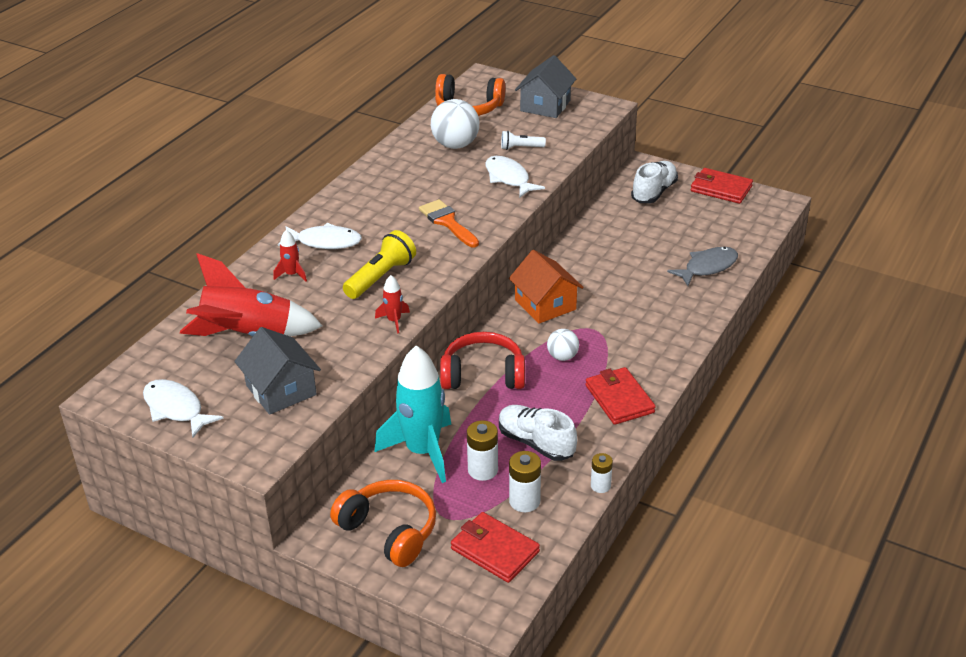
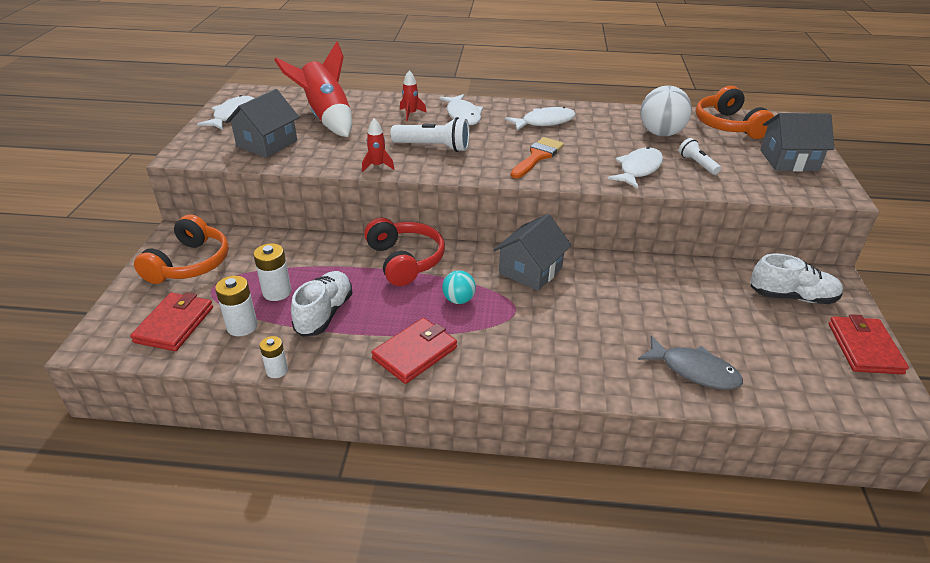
camera: 65 degrees right, 0 degrees up
(381, 277) = (434, 147): yellow flashlight -> white flashlight
(382, 198) = (544, 122): none -> white fish
(422, 451) = (290, 255): turquoise rocket -> none
(545, 305) = (530, 270): orange house -> grey house
(562, 357) = (458, 300): white ball -> turquoise ball

